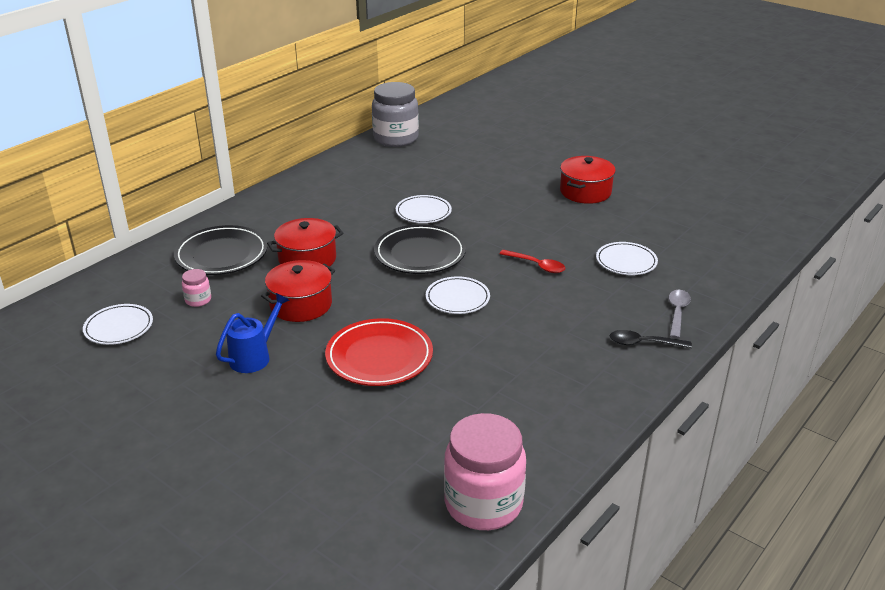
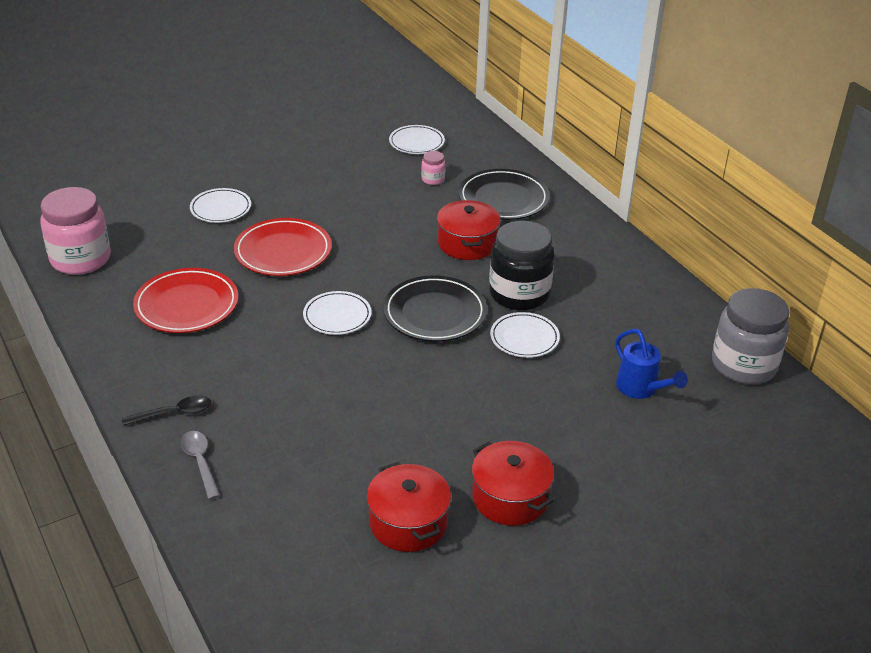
camera: 110 degrees right, 5 degrees up
(254, 356) = (331, 194): blue watering can -> blue watering can (641, 389)
(301, 305) = (390, 227): red pot -> red pot (408, 522)
(368, 223) = (519, 294): none -> black jar
(505, 389) = (187, 305): none -> red plate
(537, 265) = (360, 389): red spoon -> none
(626, 262) = (321, 464): white plate -> white plate (221, 209)
(643, 343) = (174, 413): black spoon -> black spoon turned 45 degrees clockwise
(677, 312) = (200, 462): grey spoon -> grey spoon turned 150 degrees counterclockwise

